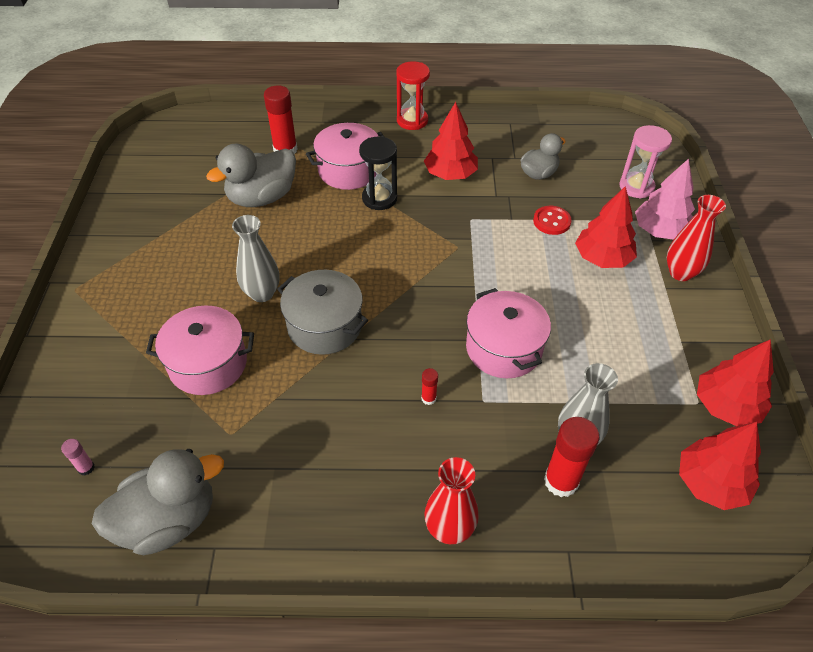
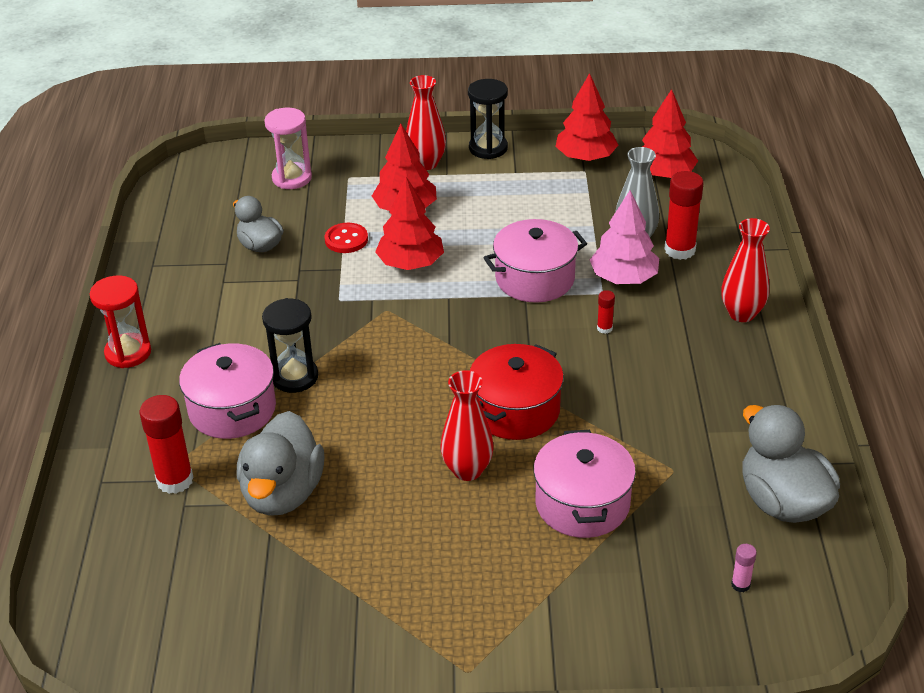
camera: 90 degrees left, 10 degrees down
(262, 197) = (282, 493): grey duck -> grey duck turned 45 degrees clockwise
(262, 293) = (467, 470): grey vase -> red vase
(324, 326) = (515, 410): grey pot -> red pot
(450, 174) = (252, 316): red tree -> red tree (410, 263)
(660, 231) = (364, 169): pink tree -> pink tree (623, 278)
(720, 320) = (488, 148): none -> black hourglass

